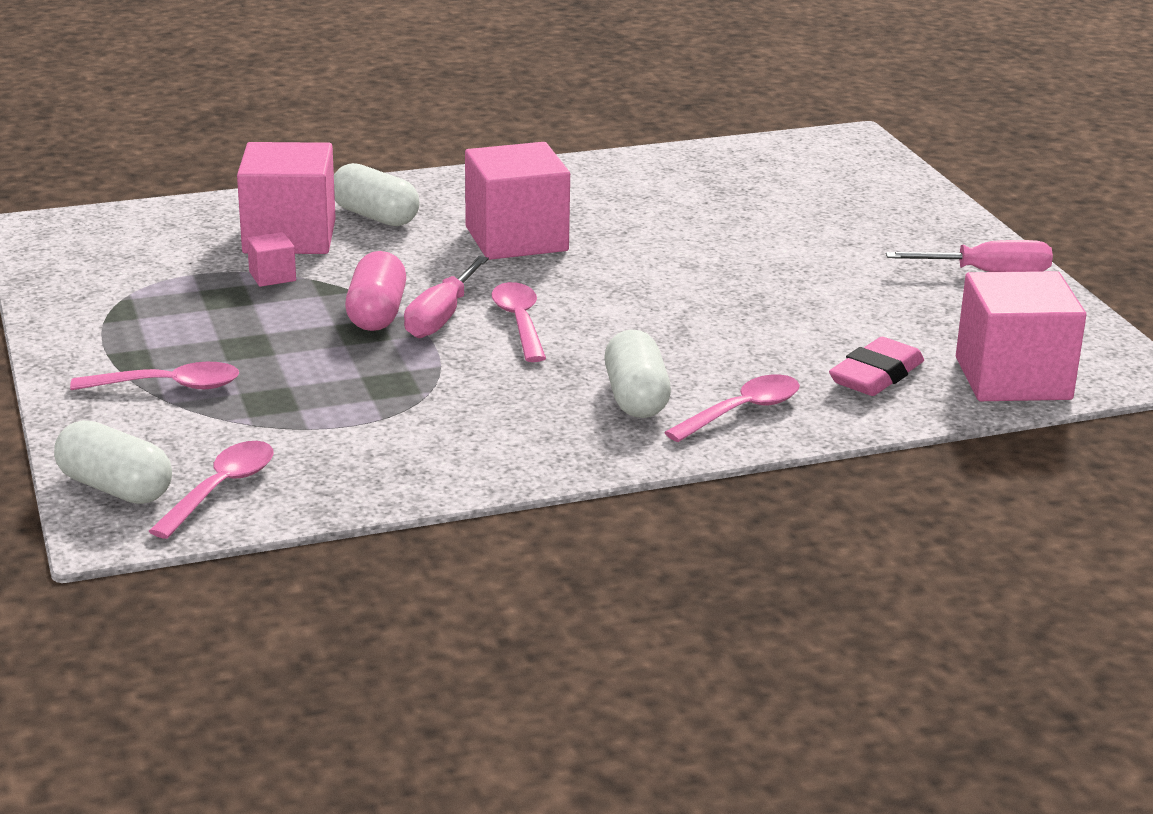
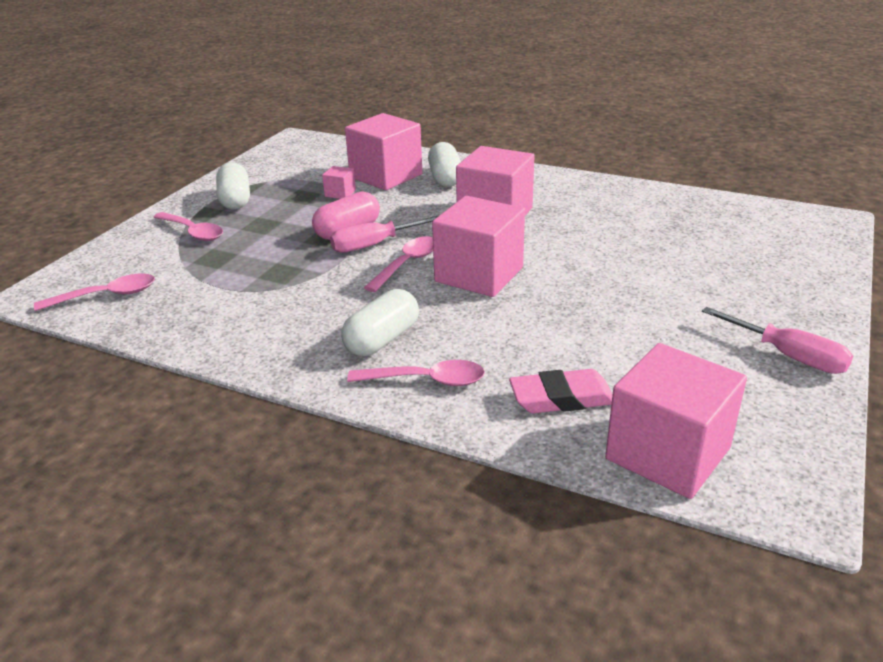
camera: 45 degrees right, 5 degrees up
(115, 488) = (75, 274): white capsule -> white capsule (235, 200)
(616, 305) = (479, 274): none -> pink cube

